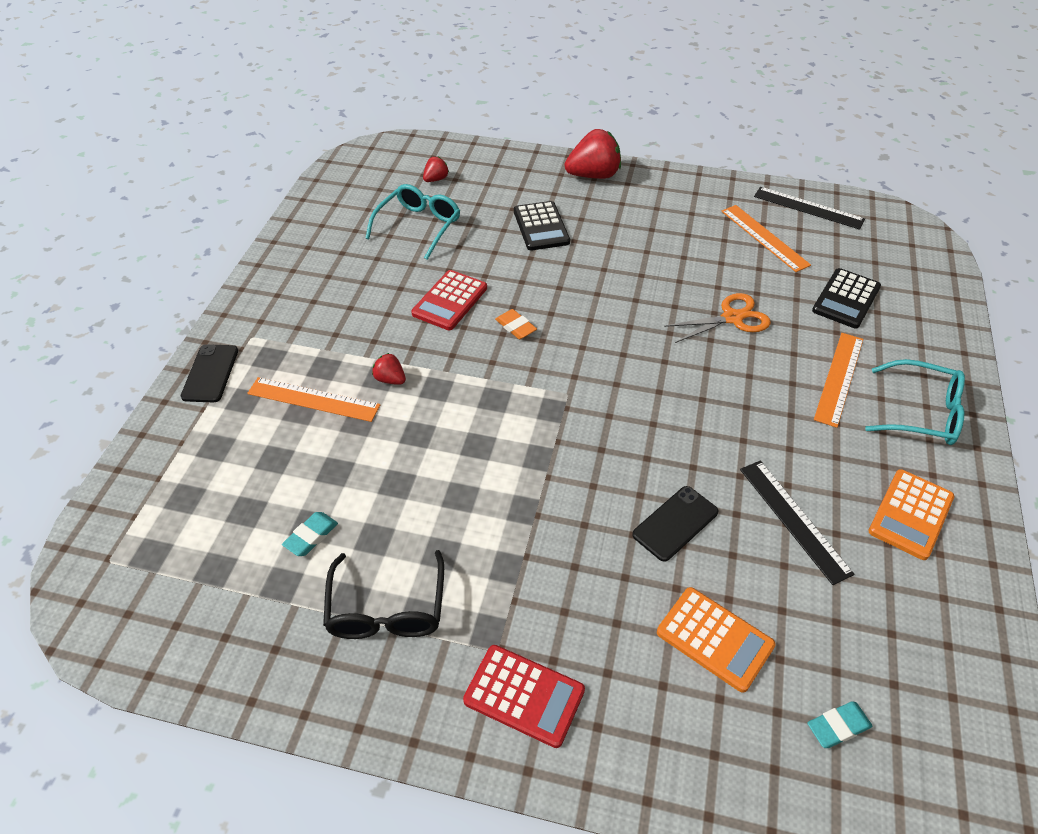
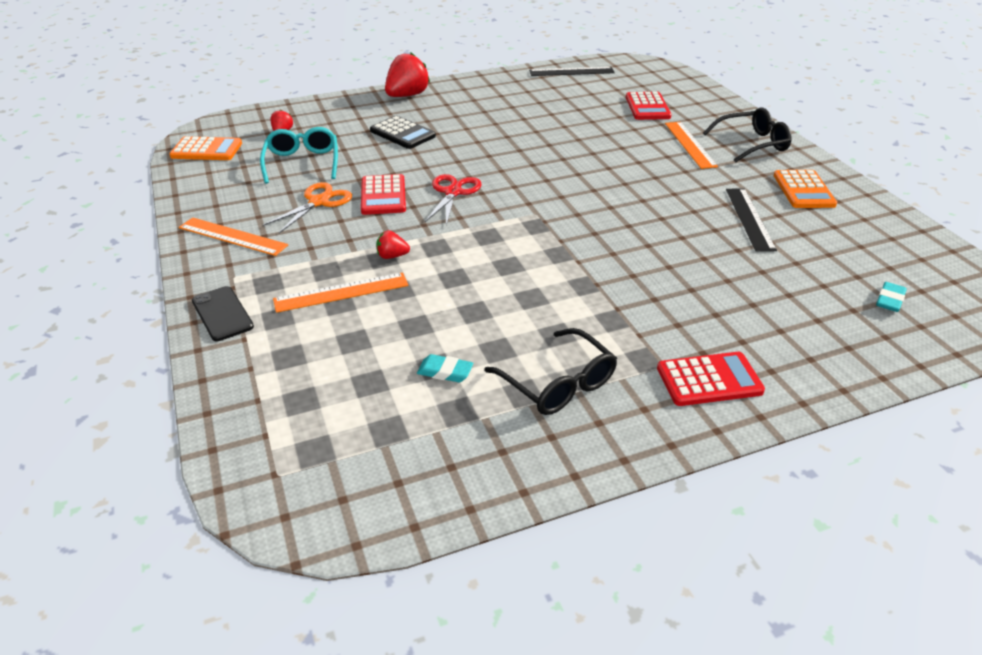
camera: 35 degrees left, 10 degrees down
(311, 536) = (445, 372): turquoise eraser -> turquoise eraser turned 75 degrees counterclockwise
(515, 327) = (453, 192): orange eraser -> red scissors
(675, 523) = (687, 249): black phone -> none
(714, 639) = (779, 294): orange calculator -> orange calculator (206, 150)
(732, 318) = (593, 138): orange scissors -> orange scissors (318, 202)
(764, 237) = (563, 93): orange ruler -> orange ruler (233, 236)
(794, 520) = (749, 218): black ruler -> black ruler turned 60 degrees clockwise
(846, 299) = (647, 107): black calculator -> red calculator
(921, 413) = (752, 144): turquoise glasses -> black glasses

